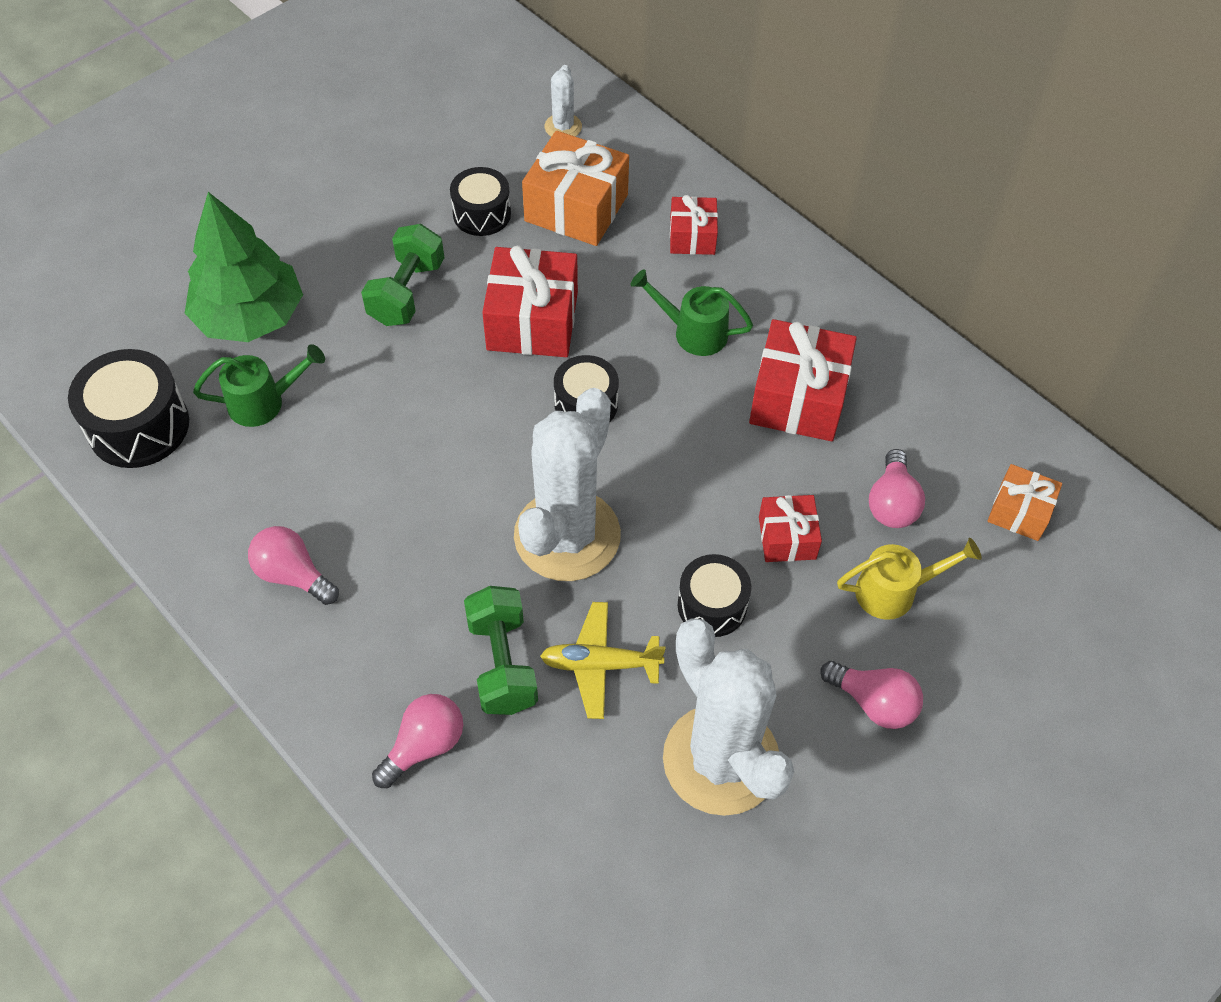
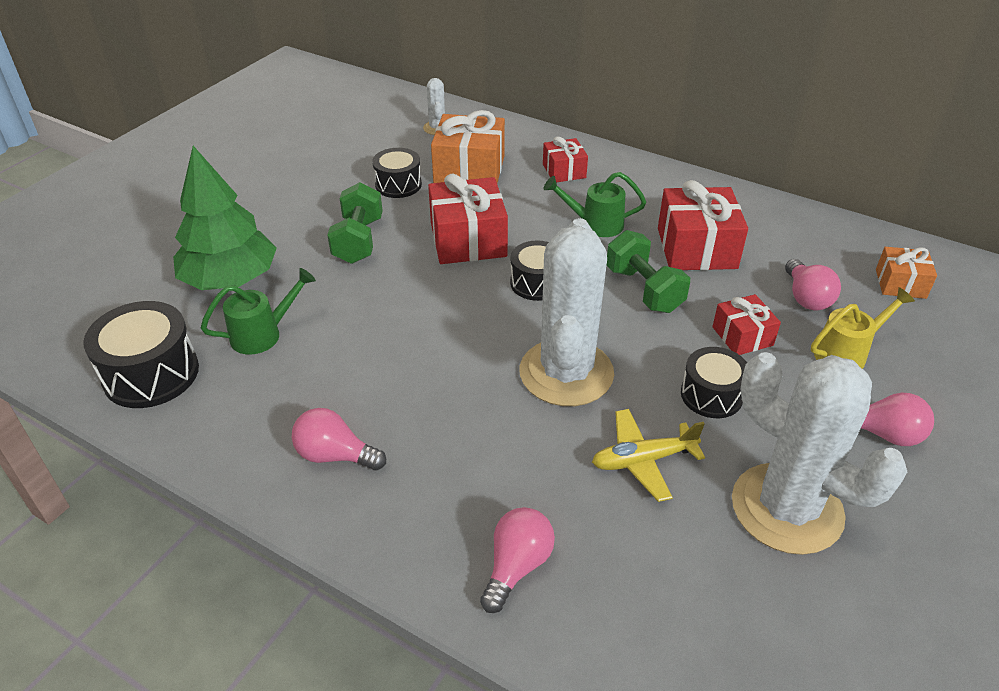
camera: 15 degrees left, 15 degrees down
(502, 663) = (557, 480): green dumbbell -> green dumbbell (644, 289)

